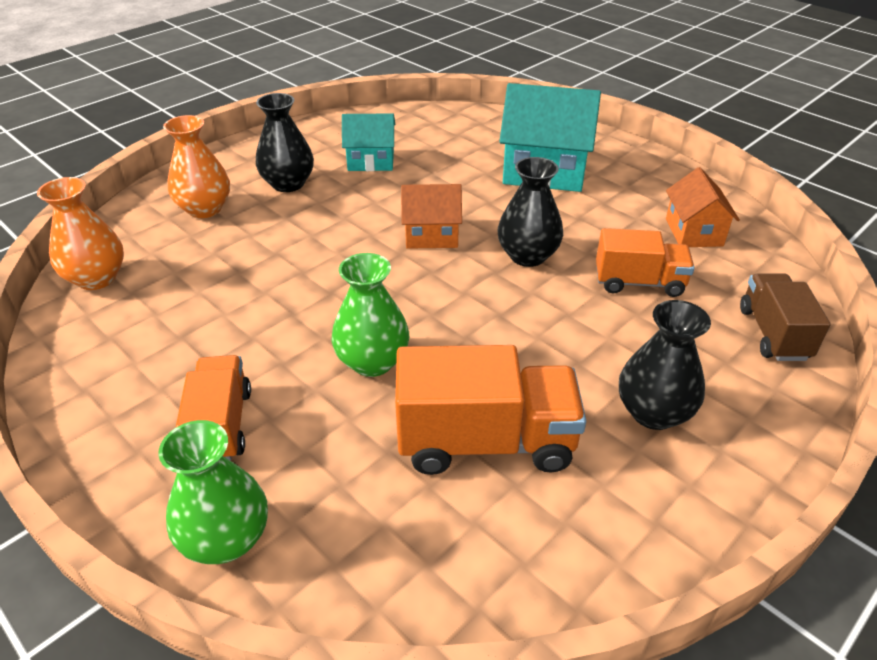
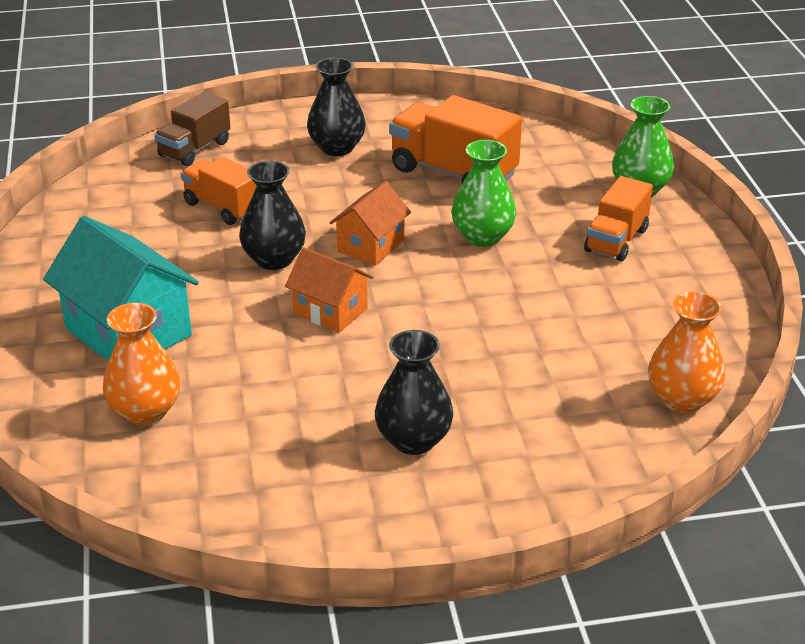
camera: 145 degrees left, 5 degrees down
(205, 209) = (532, 444): orange vase -> orange vase (145, 411)
(371, 161) = (288, 432): turquoise house -> none
(694, 232) = (113, 221): orange house -> orange house (370, 246)

